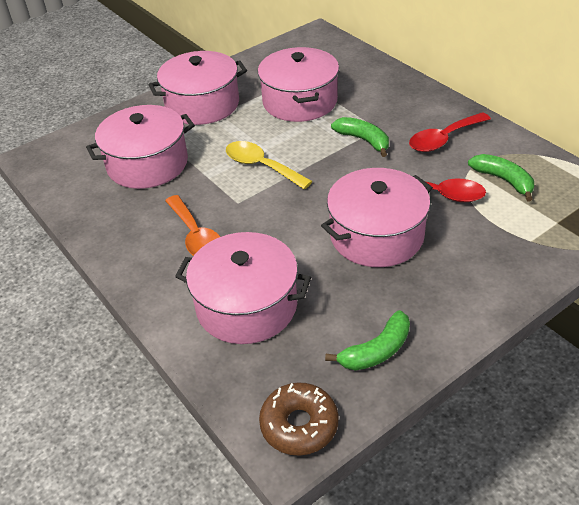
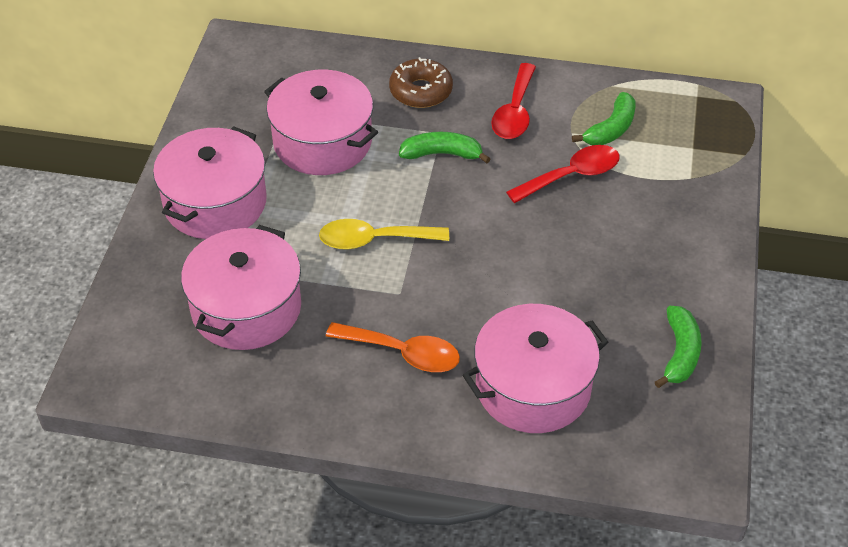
camera: 45 degrees left, 5 degrees up
(299, 425) = (691, 453): brown donut -> brown donut (421, 91)
(376, 235) = (565, 249): pink pot -> none
(503, 180) = (611, 129): green banana -> green banana turned 120 degrees clockwise

